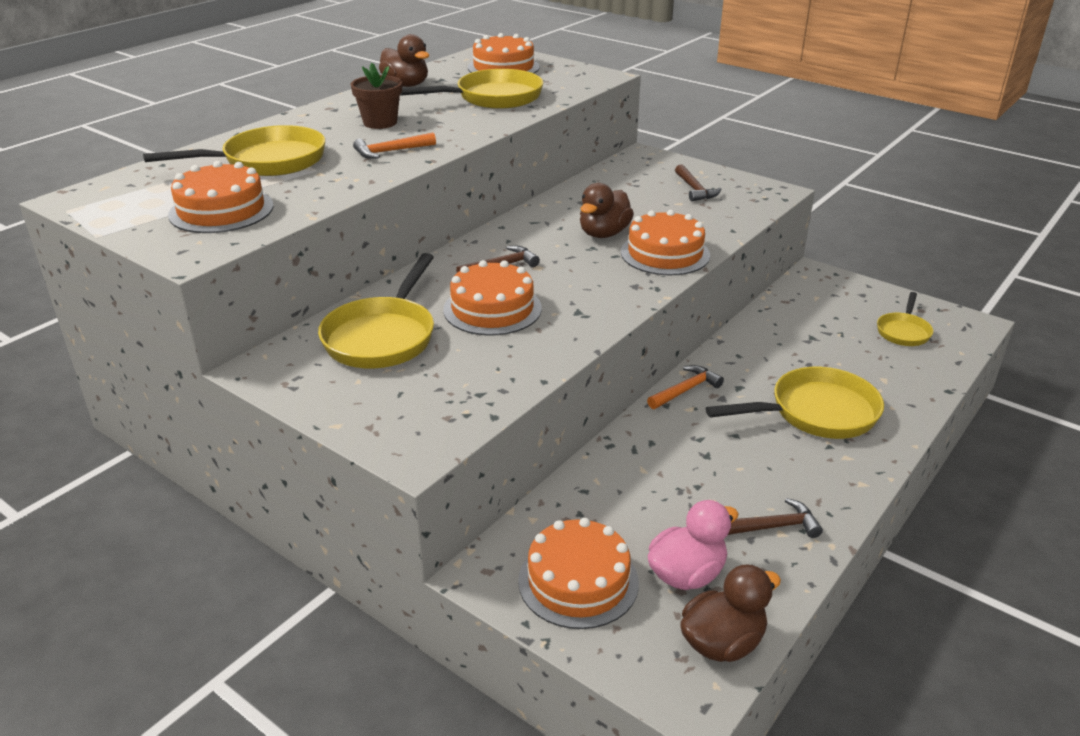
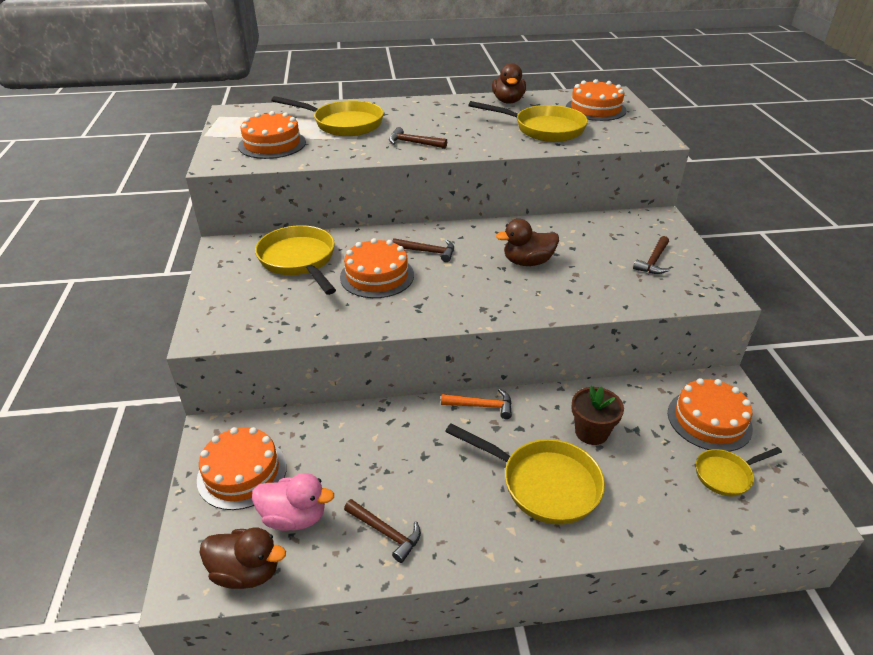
camera: 45 degrees right, 5 degrees up
(380, 122) = (444, 121): brown flower pot -> brown flower pot (591, 432)
(382, 336) = (299, 261): yellow pan -> yellow pan turned 90 degrees clockwise
(391, 151) = (413, 143): orange hammer -> brown hammer
(665, 253) = (543, 297): orange cake -> orange cake (709, 420)

